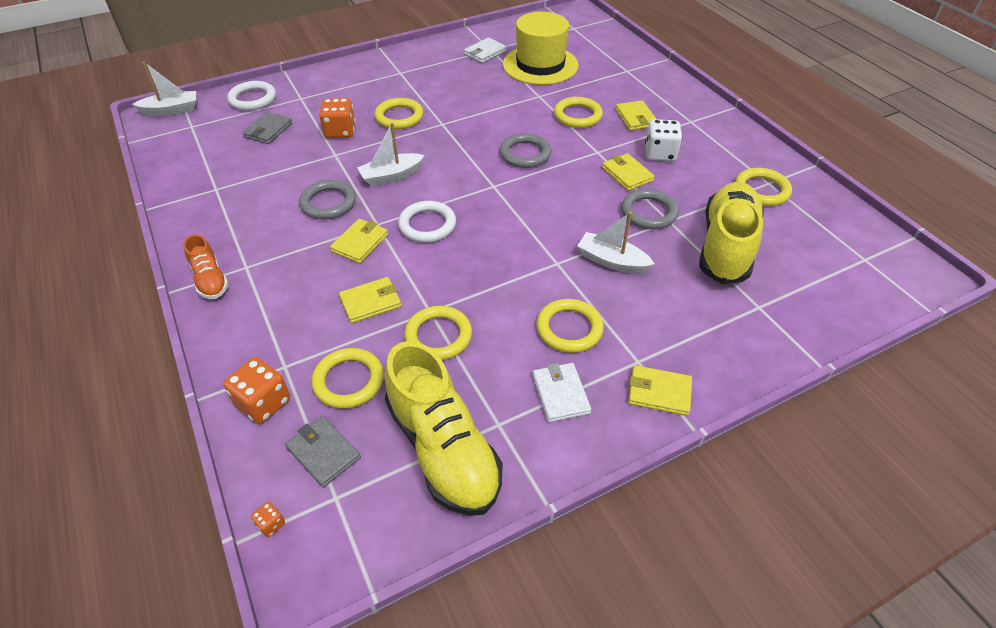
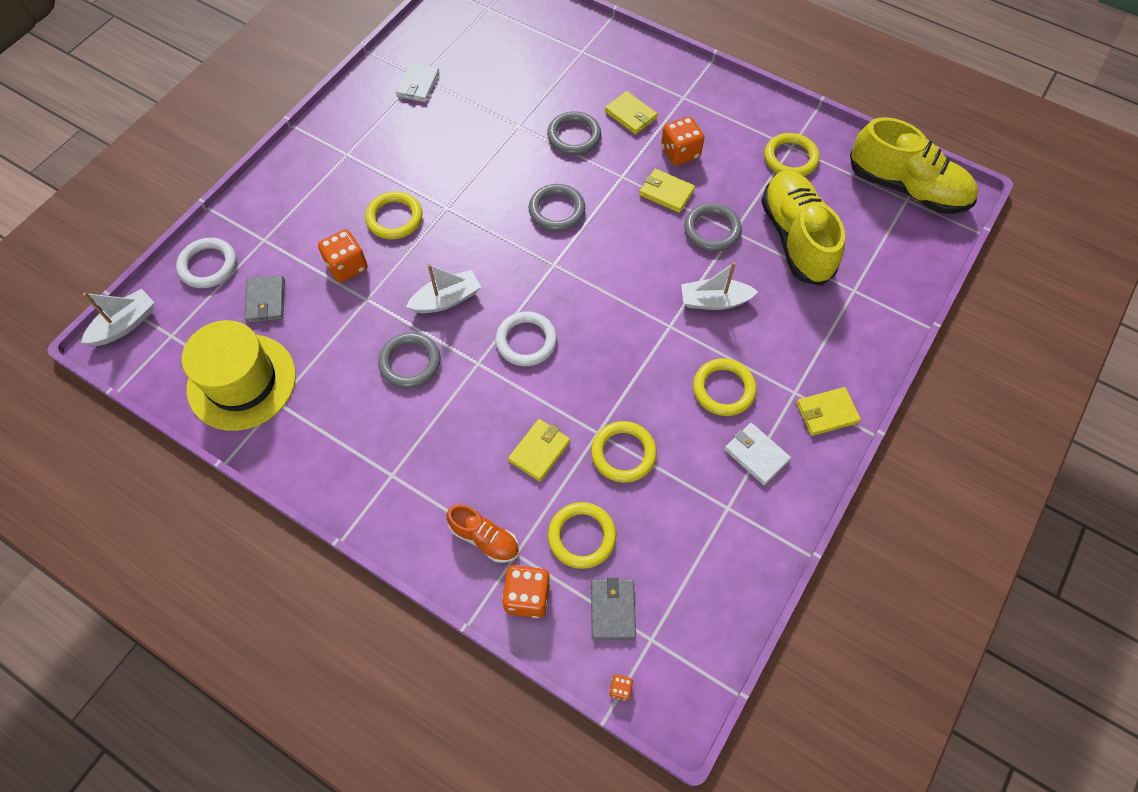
camera: 30 degrees left, 15 degrees up
(210, 280) = (369, 507): orange shoe -> orange shoe (484, 538)
(323, 453) = (612, 609): grey wallet -> grey wallet turned 75 degrees clockwise
(360, 243) = (479, 393): yellow wallet -> none
(391, 176) = (446, 299): white boat -> white boat turned 150 degrees counterclockwise
(443, 449) = (702, 553): yellow shoe -> yellow shoe (906, 188)
(540, 65) = (489, 79): yellow hat -> yellow hat (242, 382)
(577, 115) = (574, 136): yellow ring -> grey ring
(660, 153) = (680, 153): white dice -> orange dice

